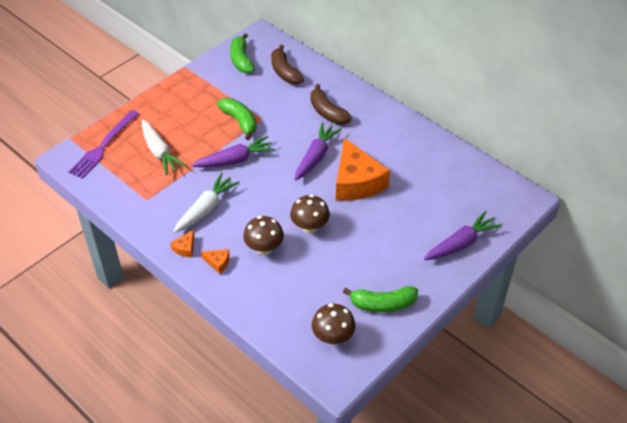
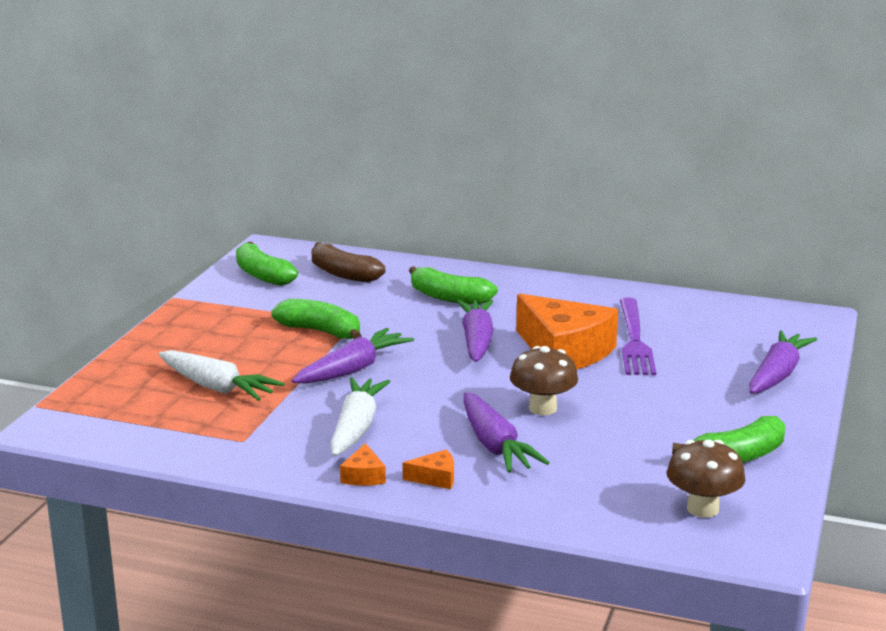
camera: 25 degrees left, 25 degrees down
(103, 146) = (108, 401): purple fork -> purple fork (634, 340)
(264, 248) = (495, 445): brown mushroom -> purple carrot
(327, 112) = (448, 297): brown banana -> green banana

